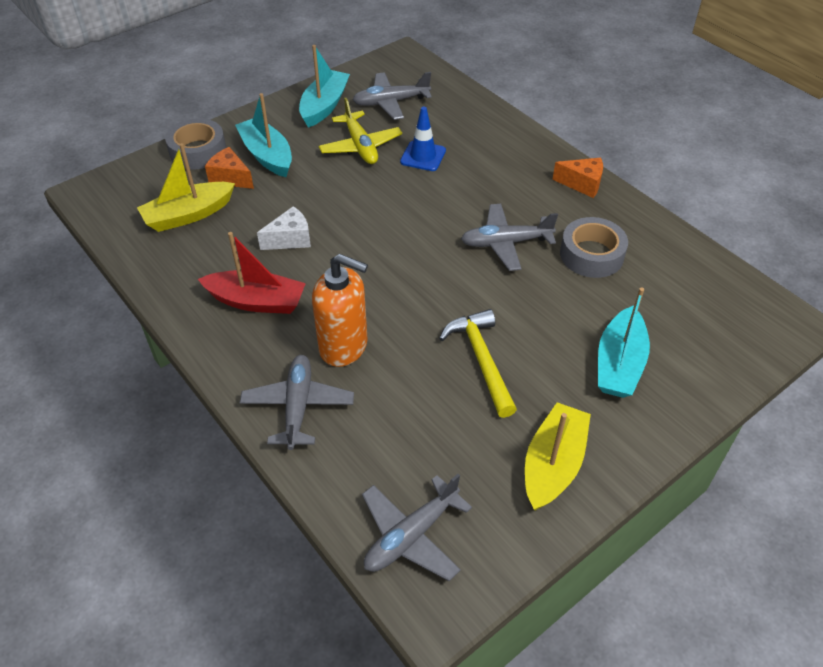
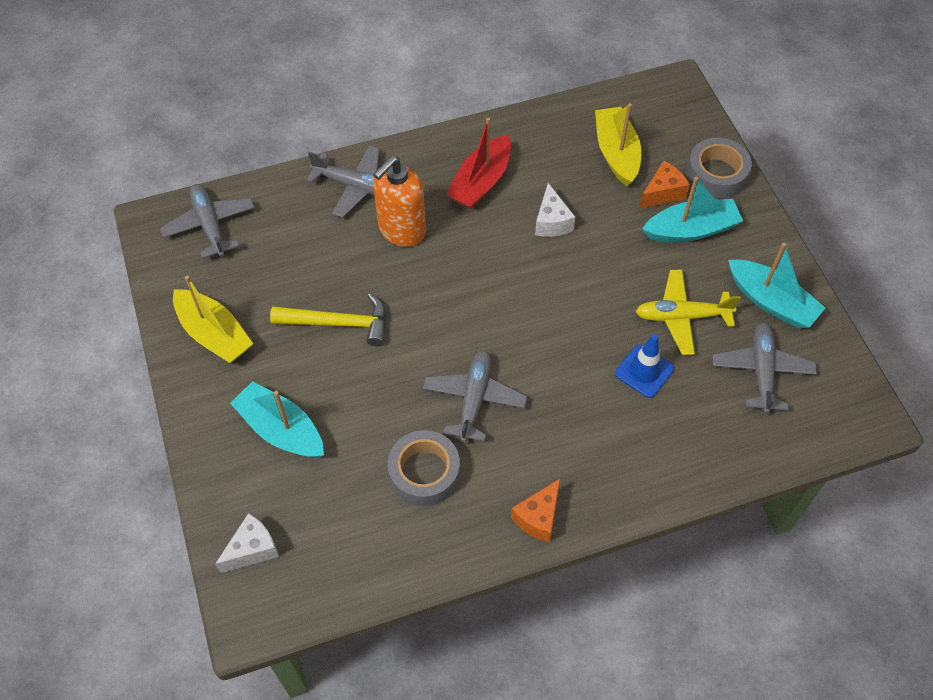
camera: 110 degrees right, 10 degrees up
(738, 342) = (252, 549): none -> white cheese

